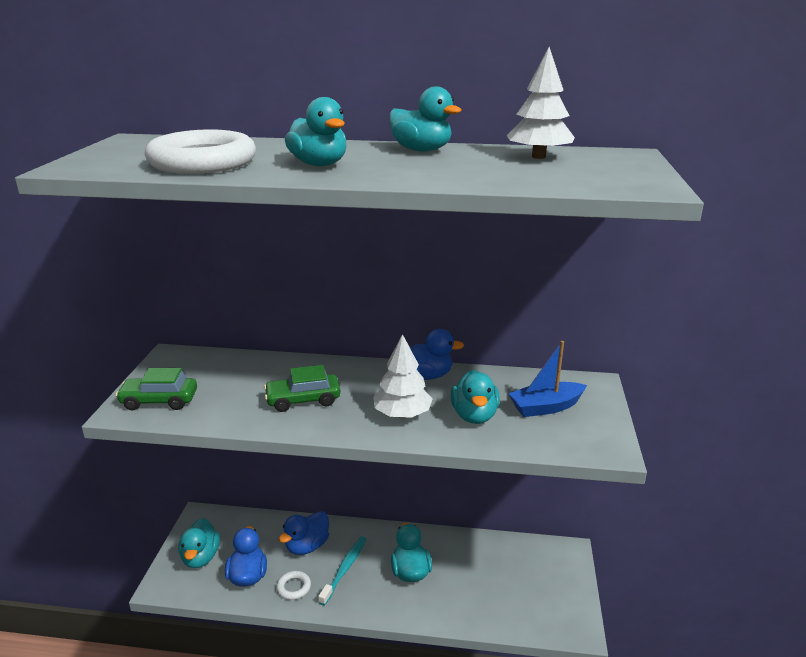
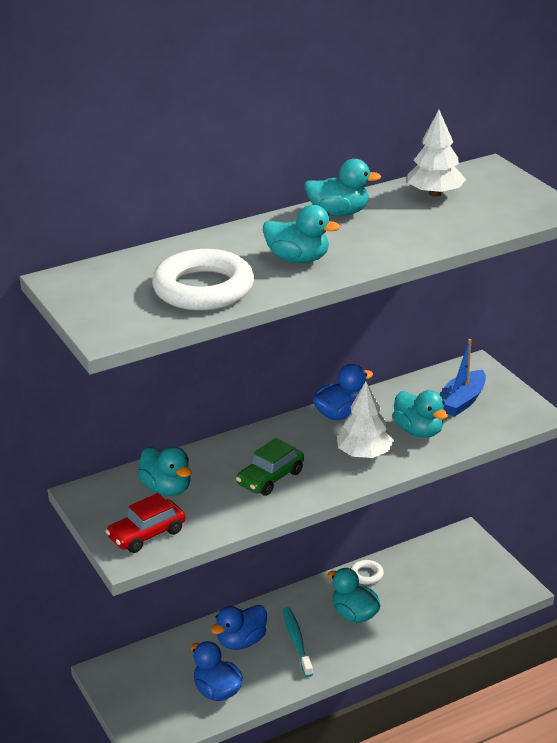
camera: 35 degrees left, 5 degrees up
(159, 401) = (147, 534): green car -> red car
(201, 557) = (152, 701): turquoise duck -> turquoise duck (167, 488)
(294, 587) = (269, 678): white ring -> white ring (366, 575)
(307, 546) = (241, 641): blue duck -> blue duck turned 45 degrees clockwise

